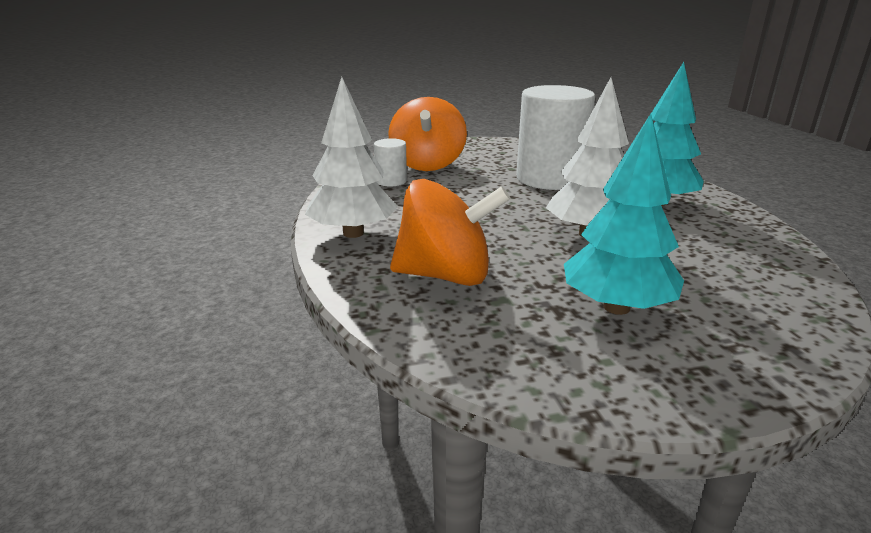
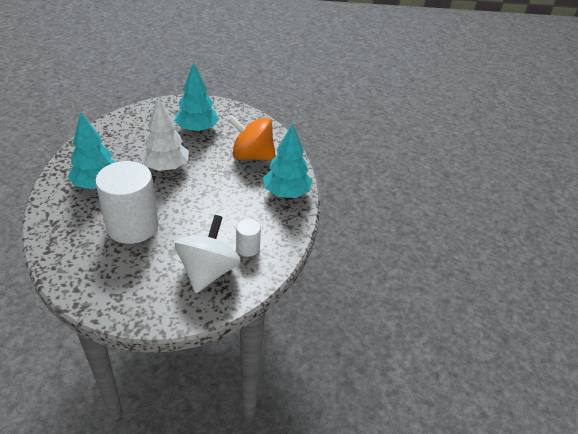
camera: 170 degrees left, 15 degrees up
(353, 233) = (286, 193): white tree -> turquoise tree
(427, 164) = (208, 271): orange spinning top -> white spinning top

